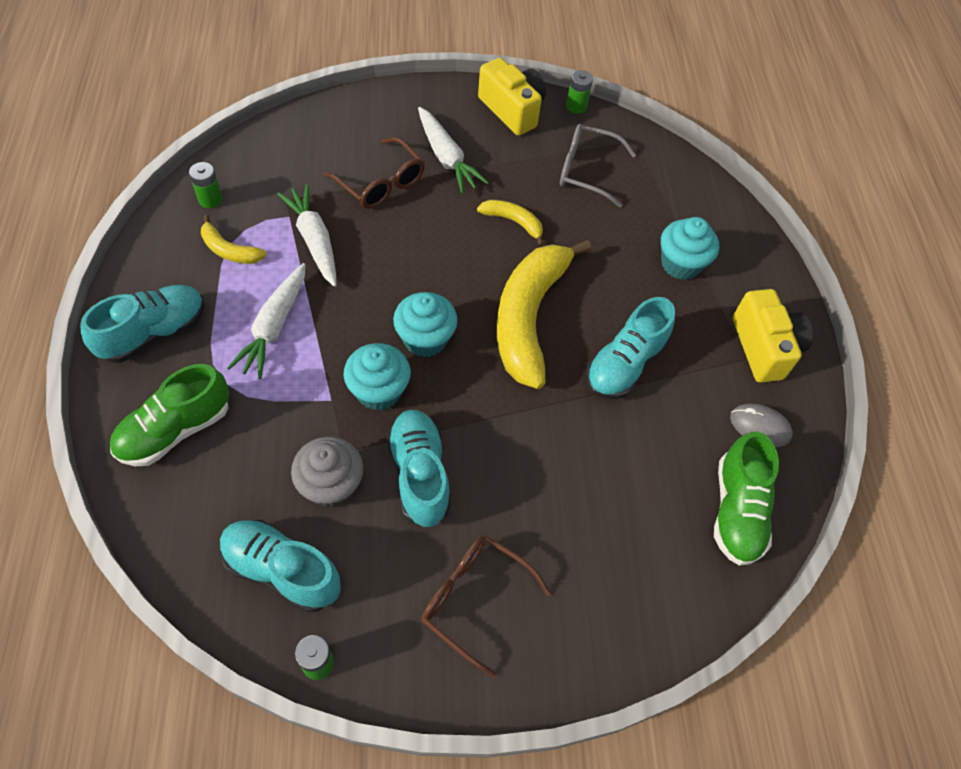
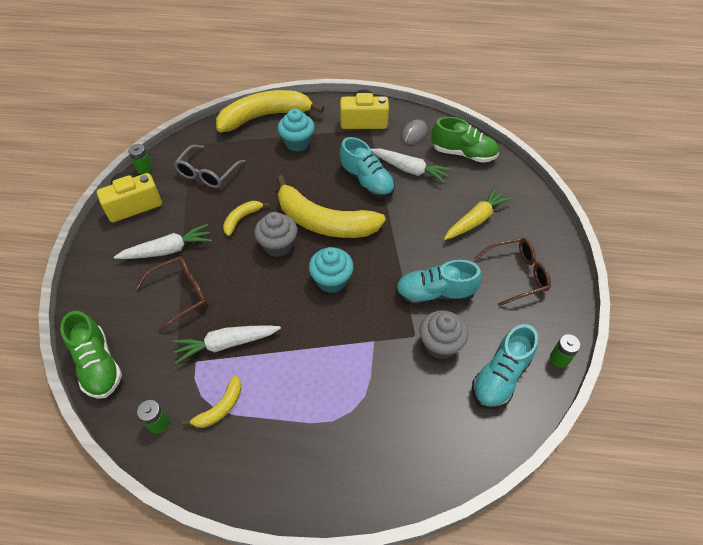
camera: 75 degrees left, 5 degrees down
(154, 333) = (295, 468): turquoise shoe -> none
(175, 430) = (389, 448): green shoe -> green shoe (98, 365)
(274, 327) = (305, 375): white carrot -> white carrot (410, 170)
(378, 391) = (370, 311): turquoise cupcake -> none
(475, 269) = (278, 245): none -> grey cupcake
(475, 600) = (516, 275): brown glasses -> brown glasses turned 150 degrees counterclockwise
(582, 534) = (476, 219): none -> yellow carrot
(723, 215) = (265, 116): none -> yellow banana

